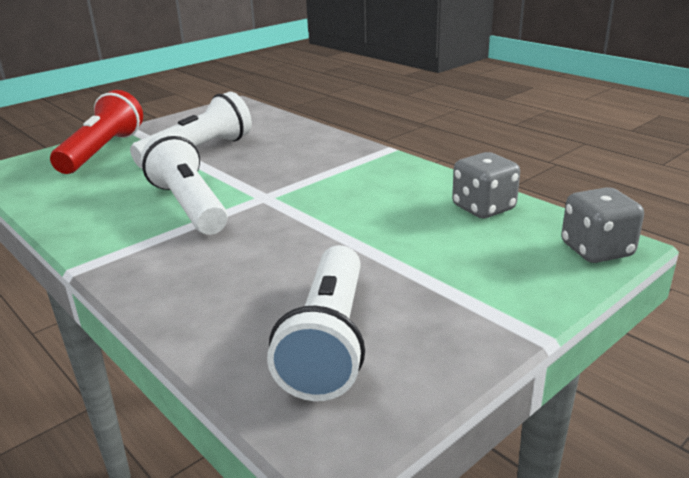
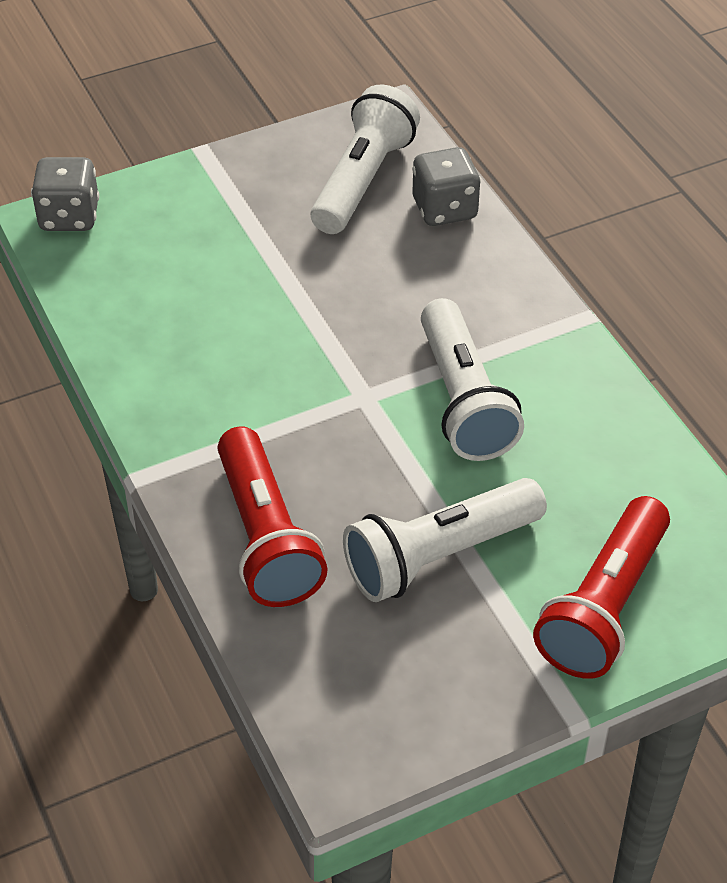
camera: 165 degrees left, 20 degrees up
(301, 143) = (265, 537): none -> red flashlight
(483, 208) = (120, 304): grey dice -> grey dice (444, 209)

